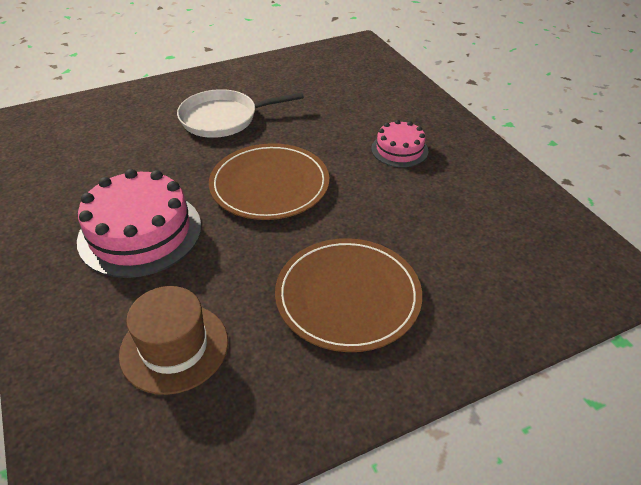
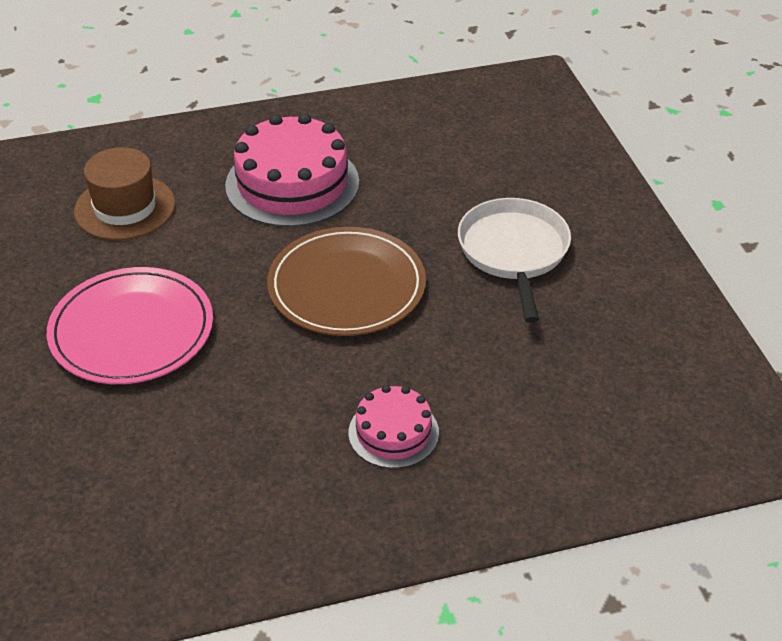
camera: 100 degrees right, 0 degrees up
(348, 296) = (132, 330): brown plate -> pink plate

